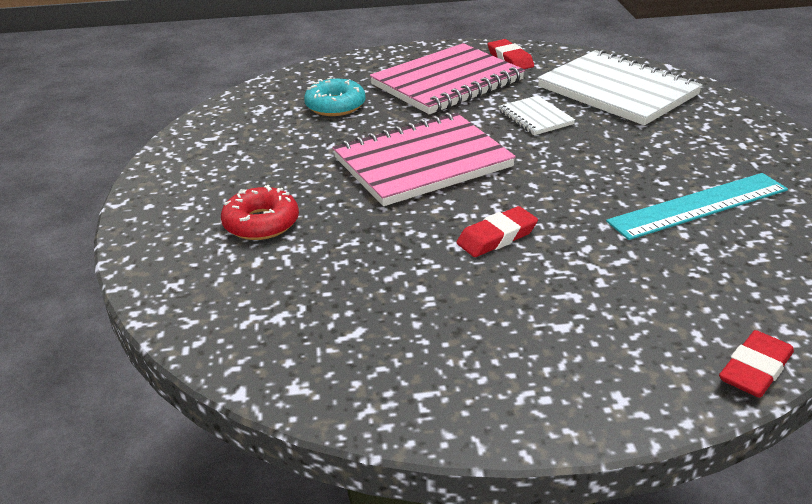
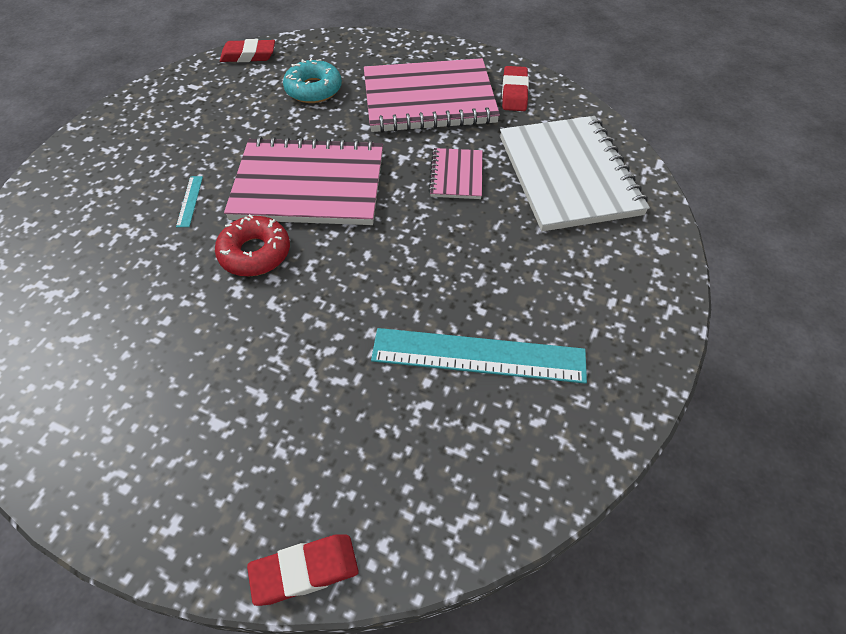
camera: 30 degrees right, 20 degrees up
(261, 223) = (135, 193): red donut -> red donut (255, 253)
(326, 209) = (190, 201): none -> turquoise ruler
(497, 237) = (274, 298): red eraser -> red eraser (248, 55)
(535, 117) = (456, 175): white notebook -> pink notebook

